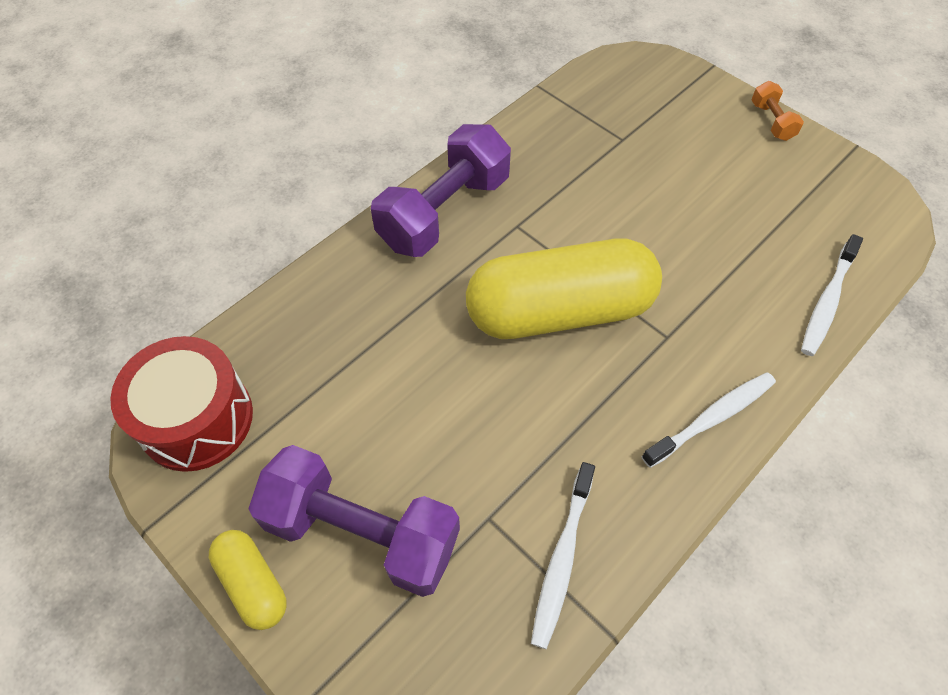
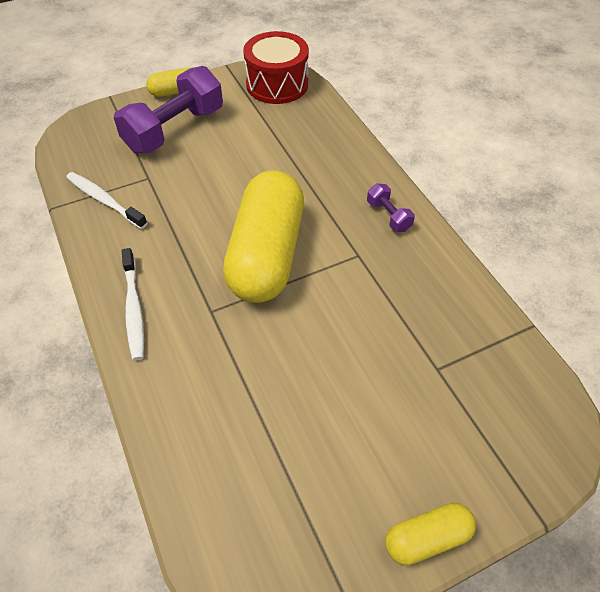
camera: 110 degrees right, 5 degrees down
(444, 212) = (388, 216): purple dumbbell -> purple dumbbell, size x0.45
(771, 121) = (427, 538): orange dumbbell -> yellow capsule
(827, 301) = (178, 449): white toothbrush -> none

